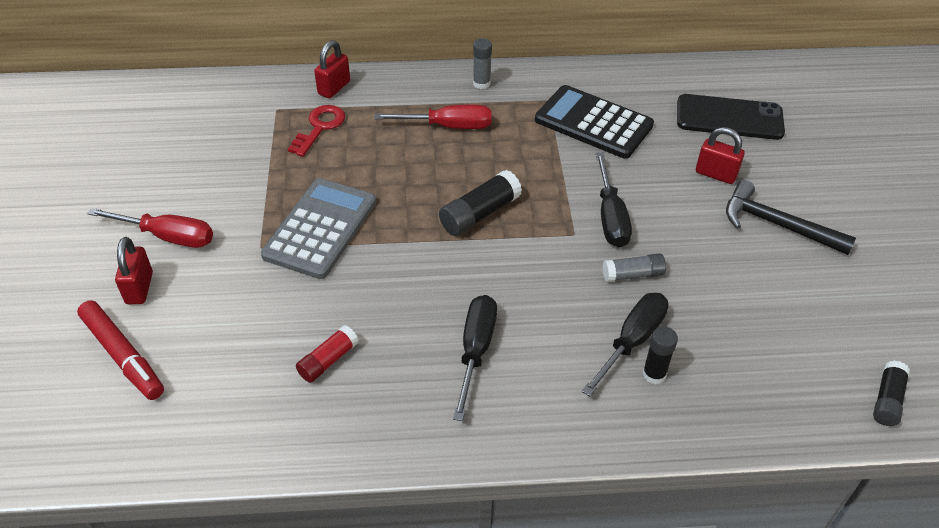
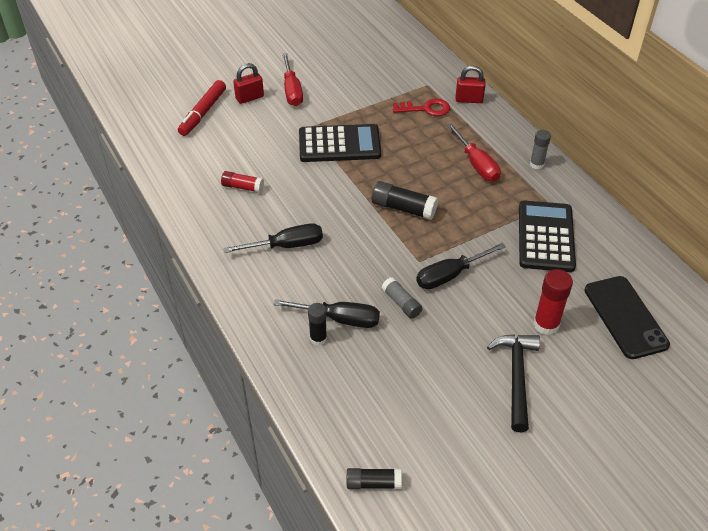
camera: 65 degrees right, 0 degrees up
(320, 228) = (339, 144): grey calculator -> black calculator
(715, 174) = (546, 324): red padlock -> red glue stick

